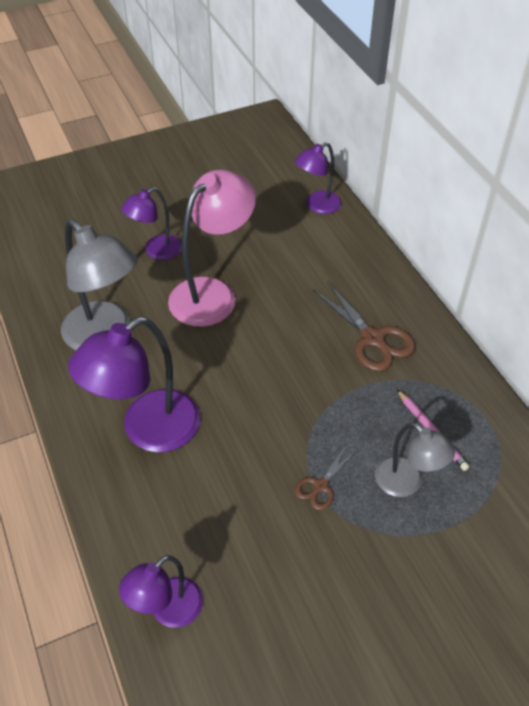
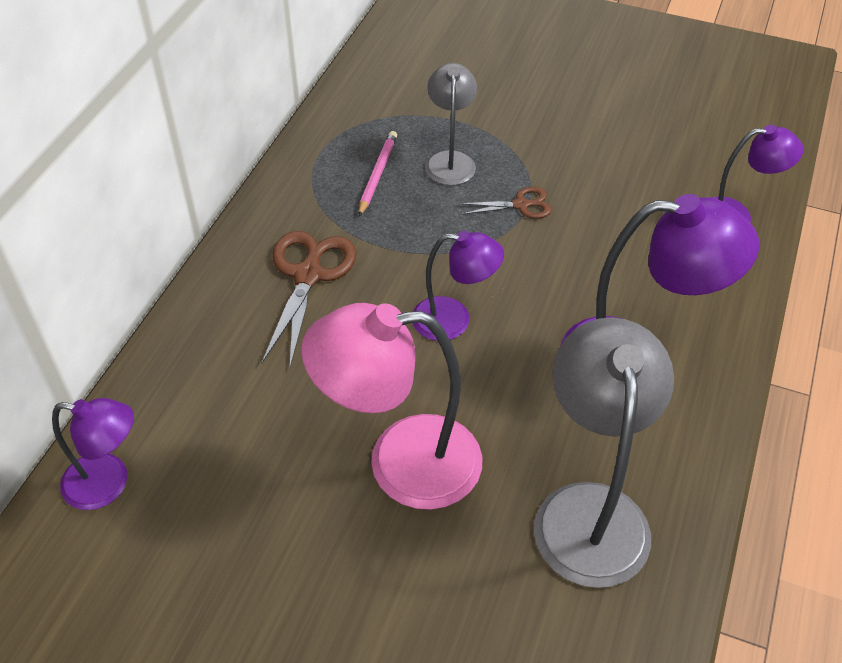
camera: 135 degrees left, 0 degrees up
(156, 251) = (398, 599): purple lamp -> purple lamp (453, 320)

